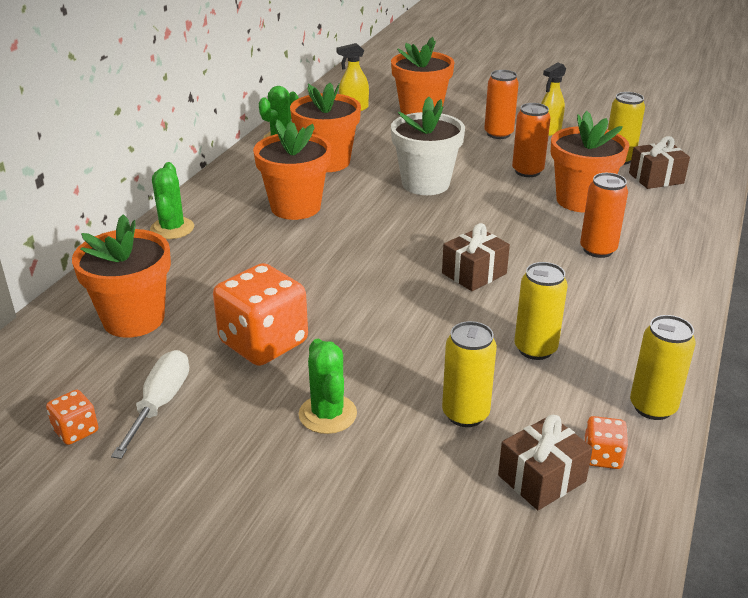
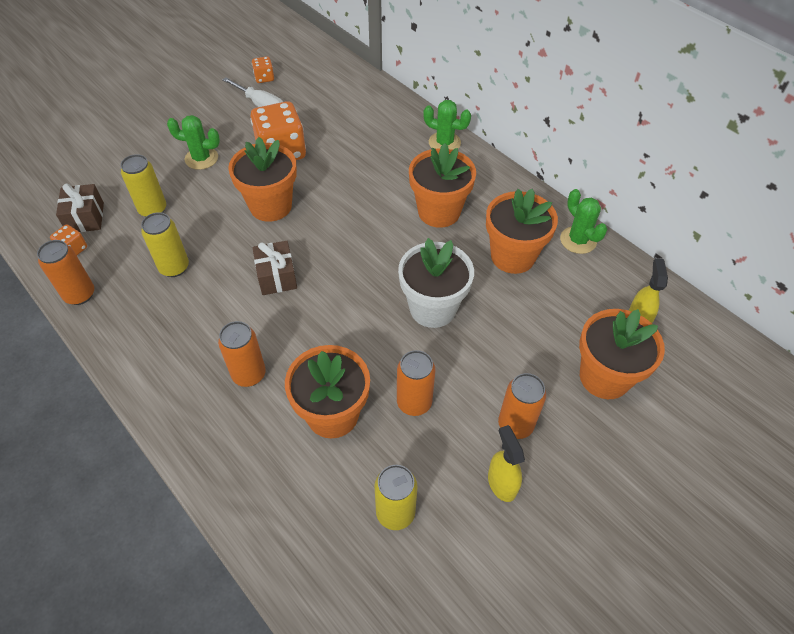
camera: 115 degrees right, 20 degrees up
(133, 319) = (344, 109): orange flower pot -> orange flower pot (270, 206)
(653, 407) = (80, 295): yellow can -> orange can
(656, 178) = (333, 519): brown gift -> none

